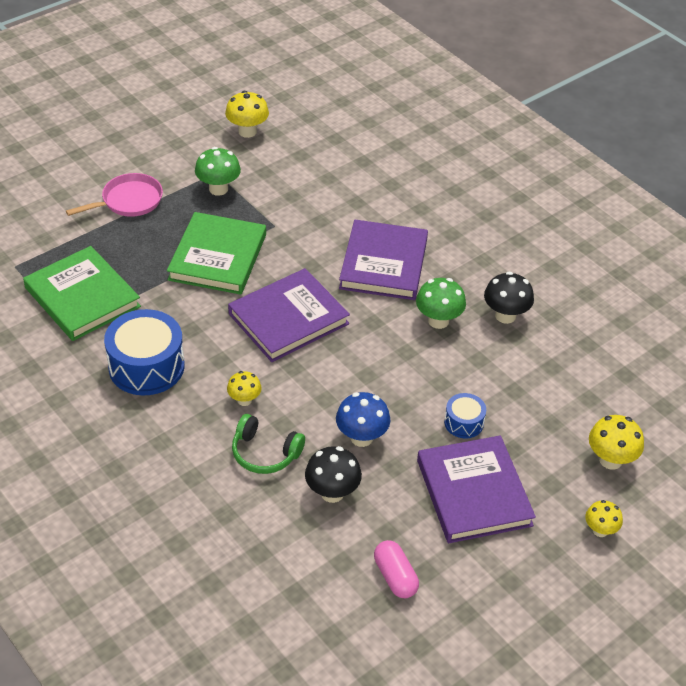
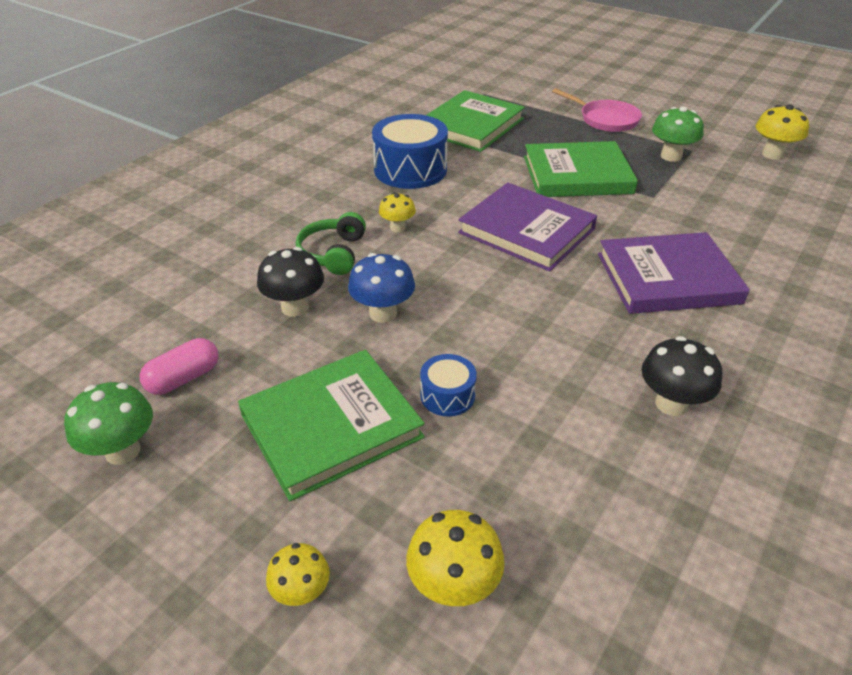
camera: 75 degrees right, 5 degrees down
(438, 321) = (610, 340): green mushroom -> green mushroom (123, 451)
(473, 493) = (331, 426): purple book -> green book

